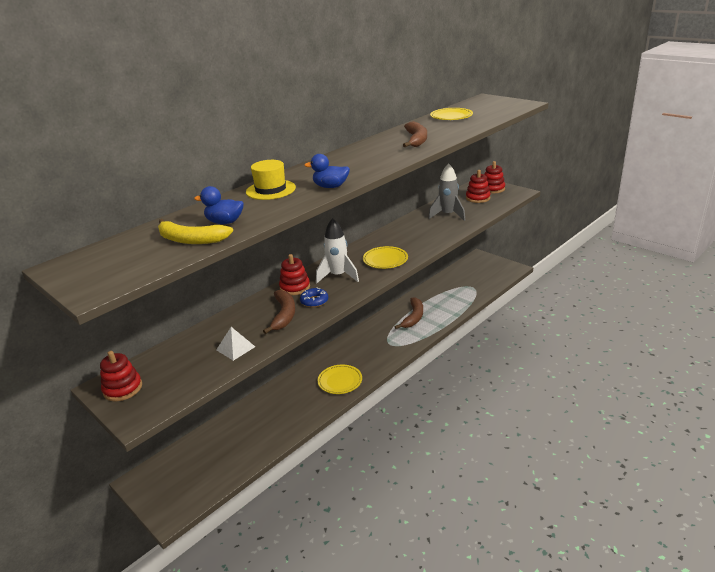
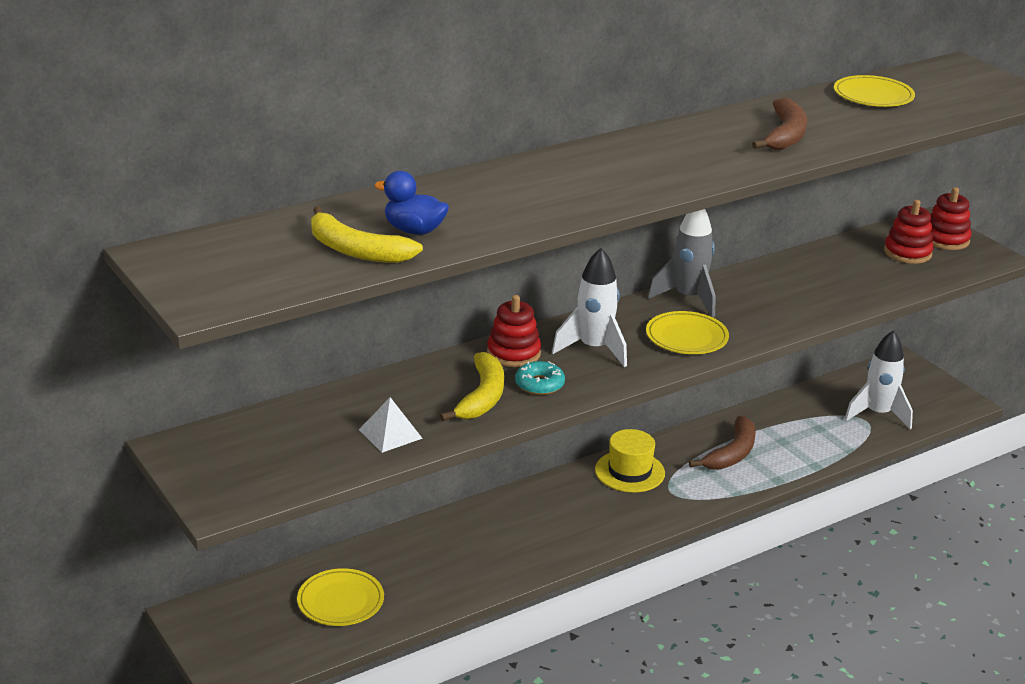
camera: 10 degrees right, 0 degrees up
(123, 389) = (205, 458): red stacking toy -> none
(271, 190) = (501, 186): yellow hat -> yellow hat (629, 472)
(284, 315) = (482, 397): brown banana -> yellow banana
(314, 301) = (539, 384): blue donut -> turquoise donut
(330, 187) = (601, 200): blue duck -> none
(340, 381) = (561, 535): yellow plate -> yellow plate (340, 601)
(448, 215) = (835, 275): grey rocket -> grey rocket (688, 298)
(476, 282) = (878, 414): none -> white rocket

